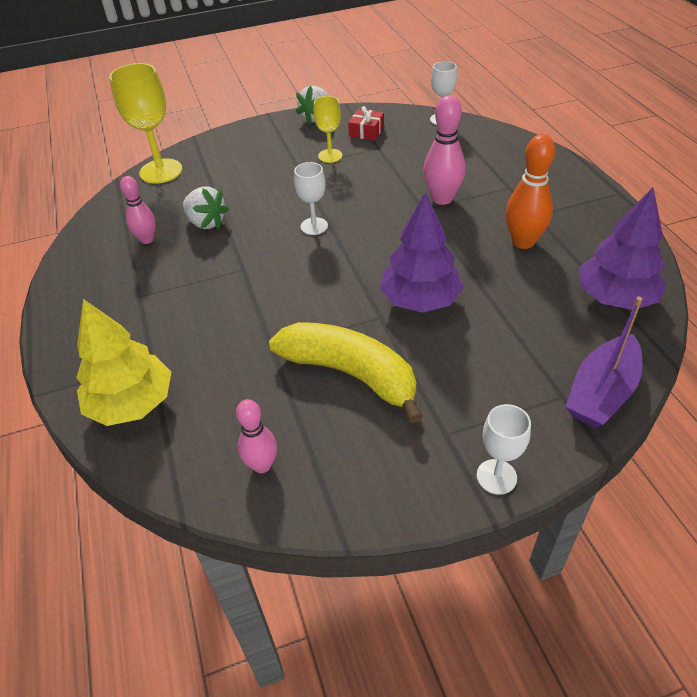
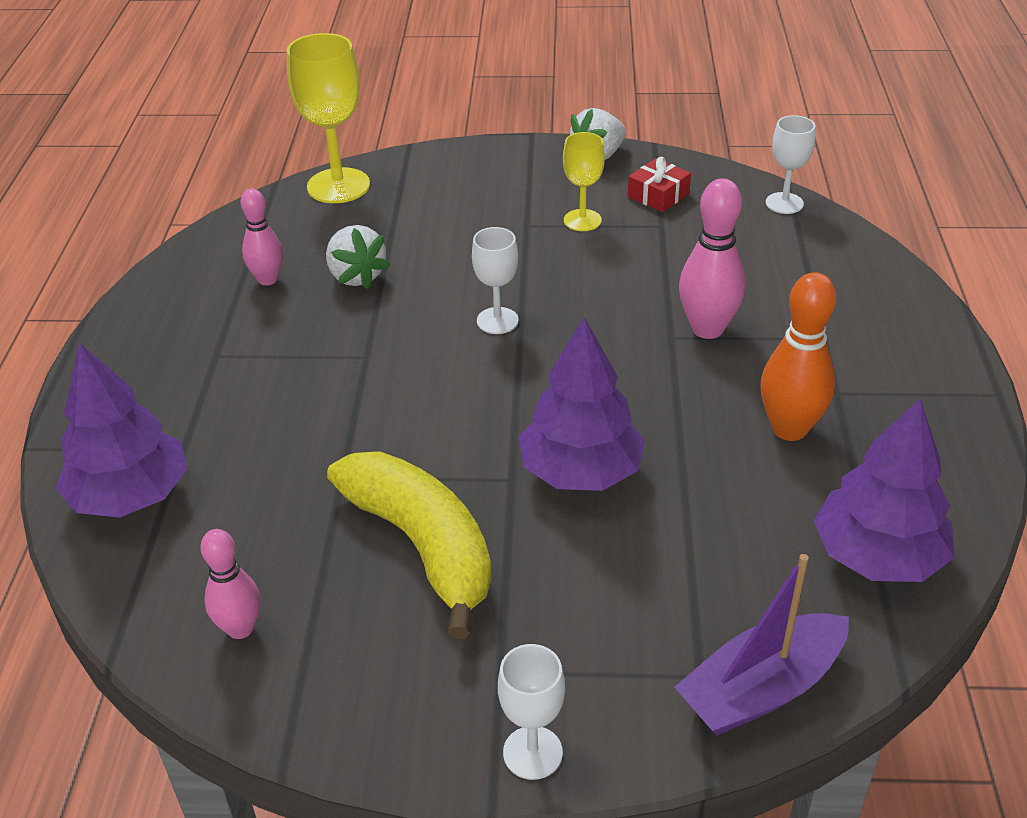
camera: 20 degrees right, 5 degrees down
(132, 403) = (131, 495): yellow tree -> purple tree

